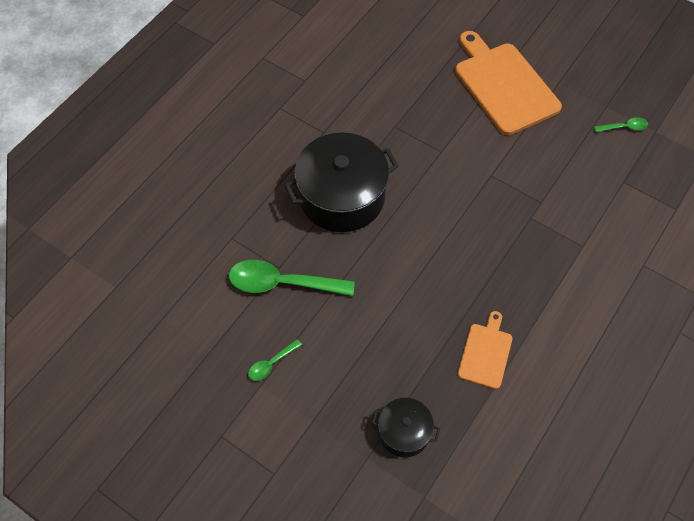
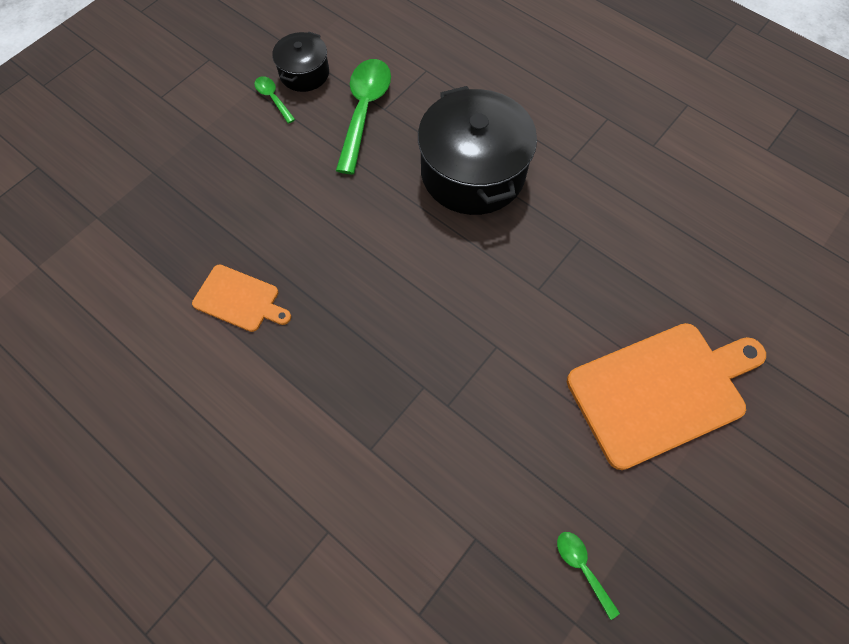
camera: 95 degrees right, 5 degrees up
(404, 432) = (169, 206): black pot -> black pot (304, 73)
(624, 127) = (582, 568): green spoon -> green spoon turned 150 degrees clockwise

